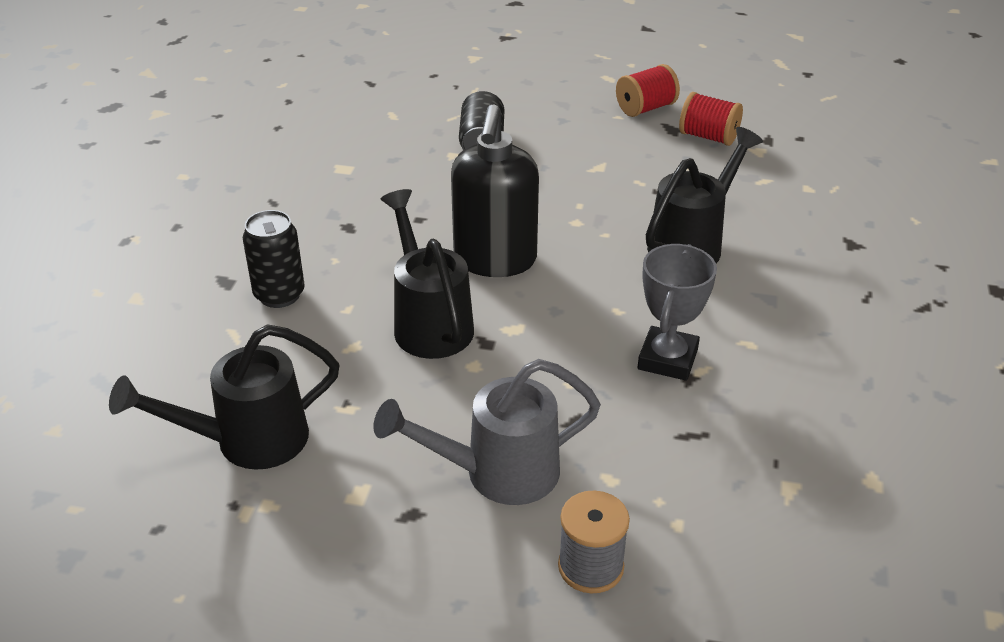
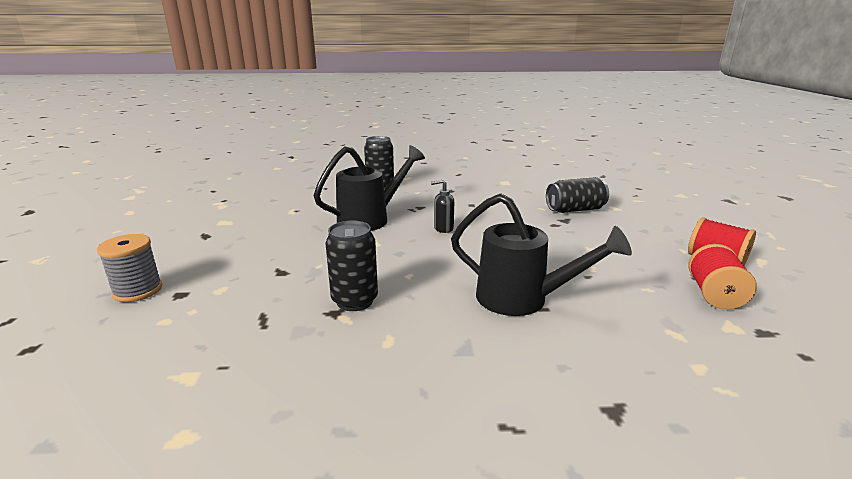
camera: 75 degrees right, 15 degrees down
(248, 441) = (267, 196): black watering can -> none
(495, 260) = (443, 228): black soap dispenser -> black soap dispenser, size x0.41
(498, 473) = (233, 253): grey watering can -> none
(668, 359) = (355, 301): grey trophy -> black can

